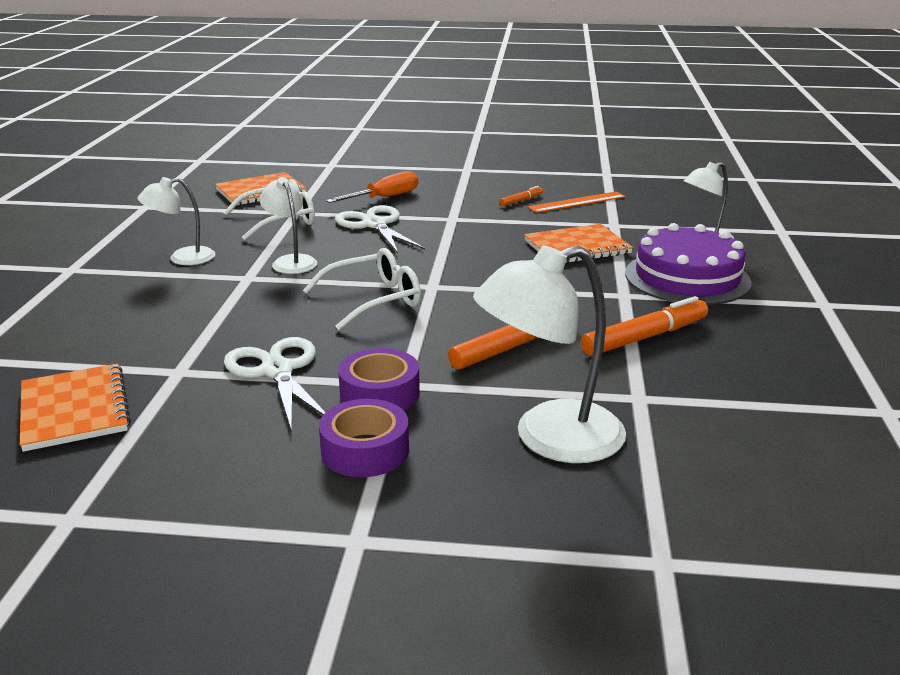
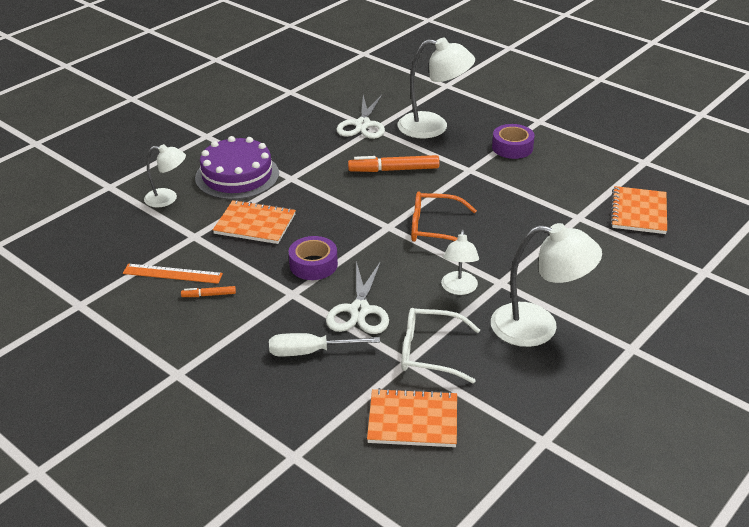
camera: 145 degrees left, 10 degrees up
(182, 258) = (538, 327): white lamp -> white lamp, size x1.71
(277, 371) = (526, 198): white scissors -> white scissors (363, 124)
(374, 300) = (434, 228): white glasses -> orange glasses
(379, 393) = (484, 169): purple tape -> purple tape (313, 265)
(384, 198) = (310, 352): orange screwdriver -> white screwdriver
(645, 337) = (324, 151): orange marker -> none

